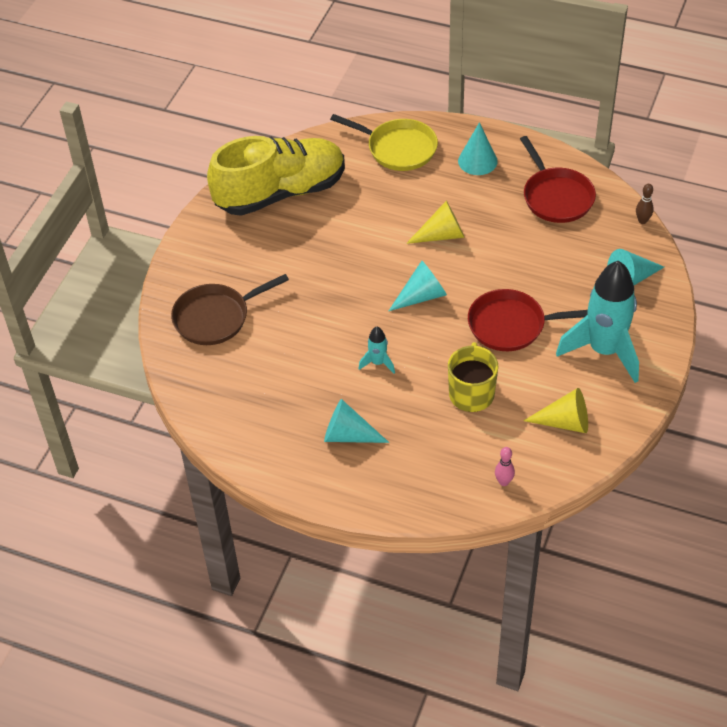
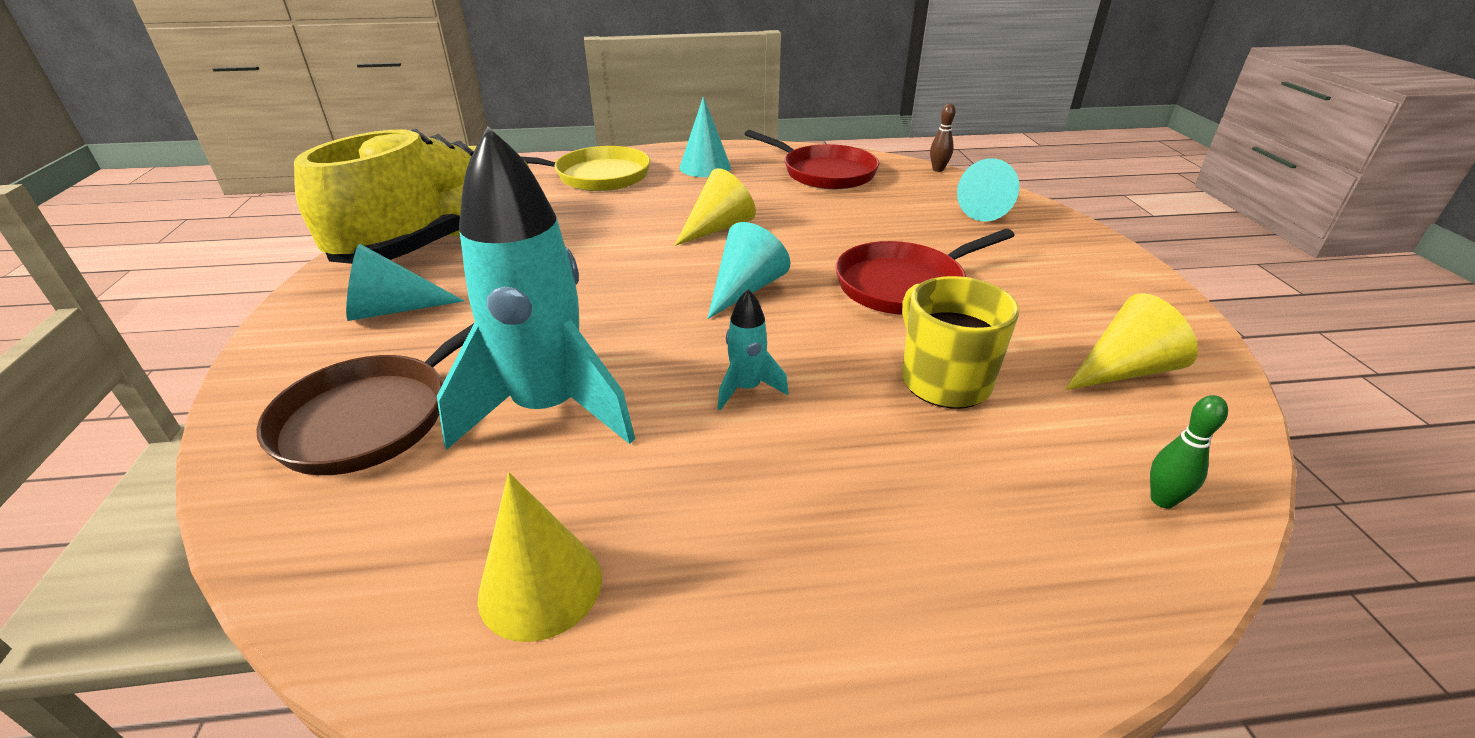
camera: 30 degrees left, 15 degrees down
(253, 419) = (540, 586): none -> yellow cone
(348, 435) = (788, 534): turquoise cone -> turquoise cone (392, 310)
(503, 482) = (1162, 500): pink bowling pin -> green bowling pin
(604, 350) = (1054, 276): turquoise rocket -> turquoise rocket (548, 409)

